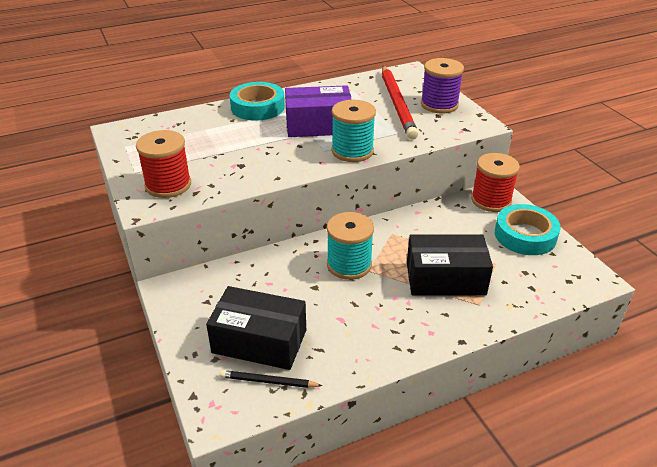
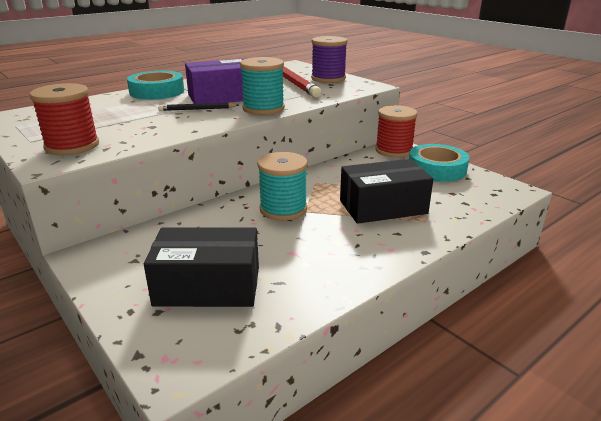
camera: 15 degrees left, 10 degrees down
(268, 381) = (231, 322): black pencil -> black pencil (197, 109)

